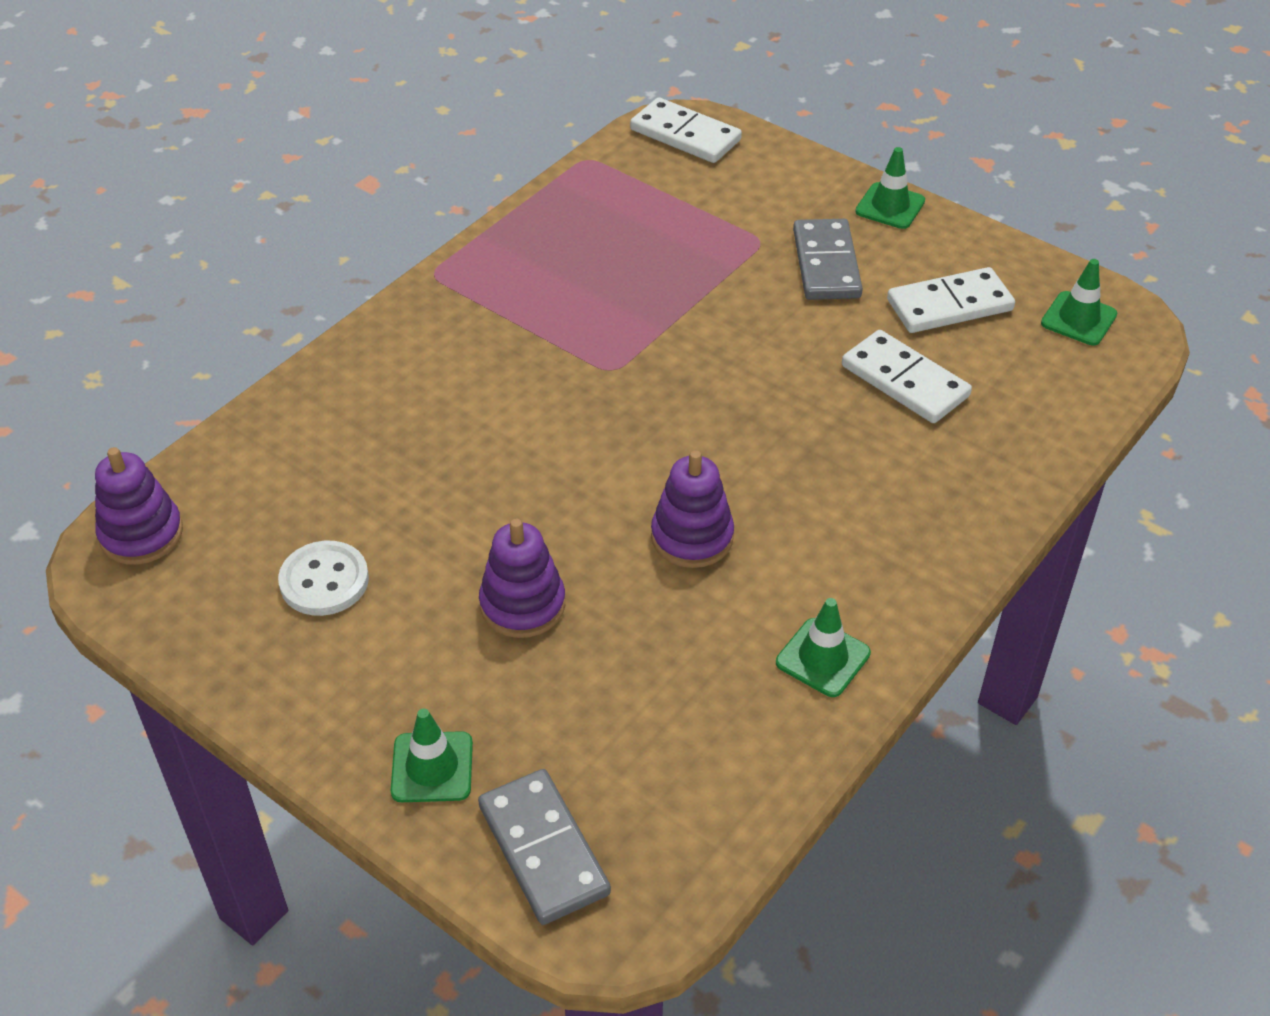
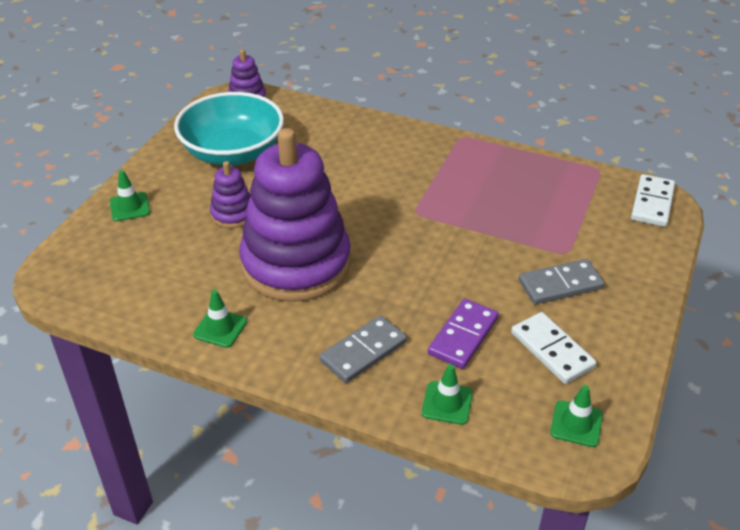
camera: 75 degrees right, 5 degrees down
(324, 581) = (233, 152): white button -> turquoise bowl
(543, 849) = (87, 249): grey domino -> grey domino (363, 351)
(692, 537) = (296, 264): purple stacking toy -> purple stacking toy, size x2.33
(890, 206) = (642, 308): green traffic cone -> green traffic cone (447, 403)
(904, 381) = (463, 336): white domino -> purple domino

